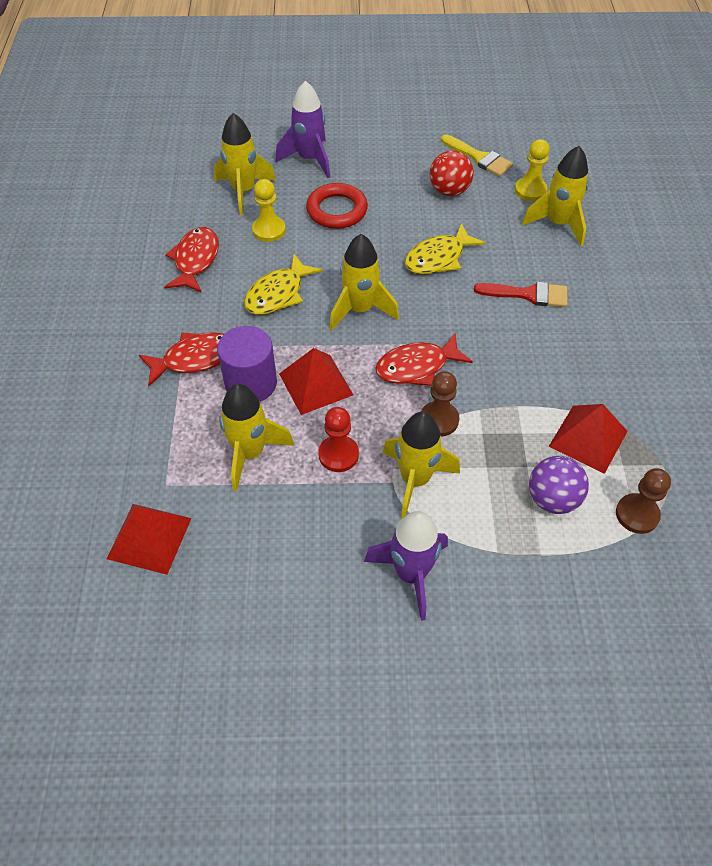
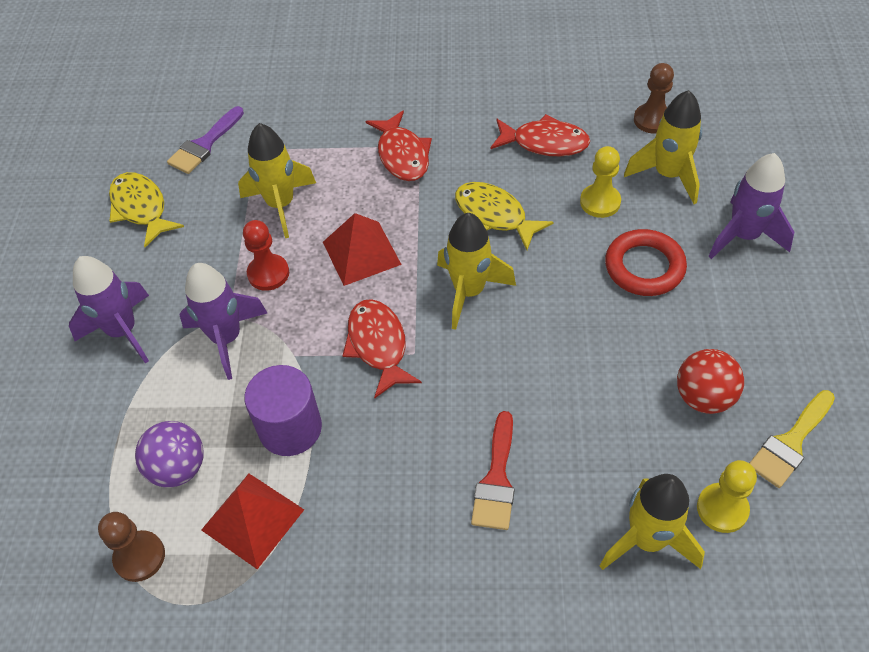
camera: 95 degrees right, 0 degrees up
(149, 538) = (204, 145): red pyramid -> purple brush
(251, 383) = (367, 200): purple cylinder -> purple cylinder (290, 428)
(415, 480) = (226, 338): yellow rocket -> purple rocket
(438, 258) = (562, 376): yellow fish -> yellow fish (141, 208)
(439, 420) = (300, 363): brown pawn -> brown pawn (652, 120)

